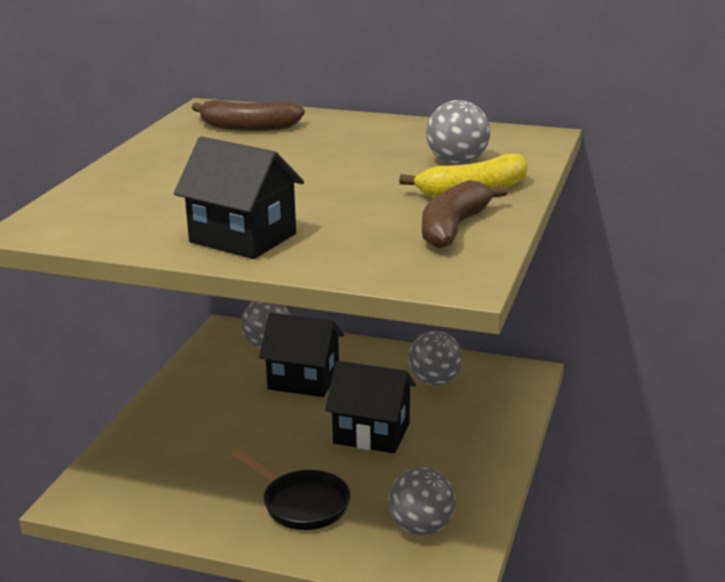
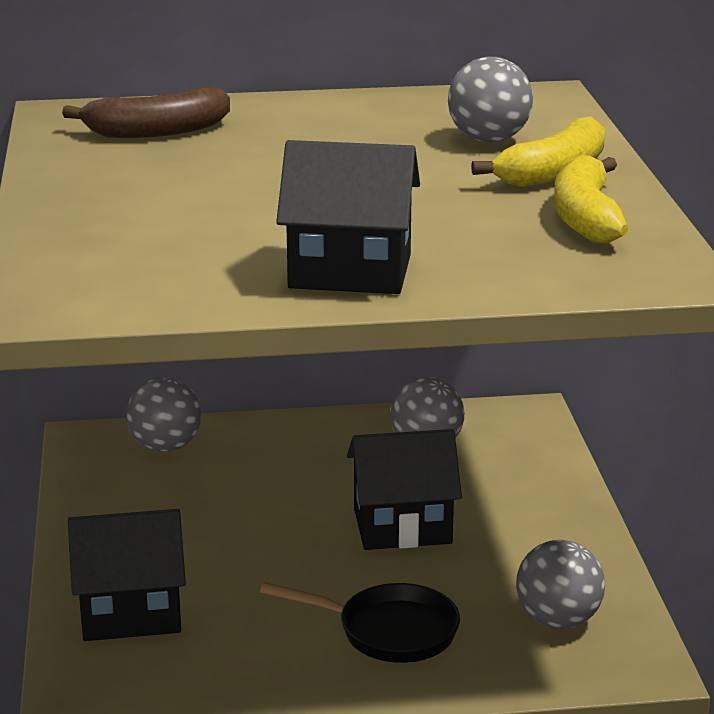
camera: 25 degrees left, 0 degrees up
(303, 380) = (255, 481): black house -> black house (130, 613)
(453, 227) = (586, 218): brown banana -> yellow banana

